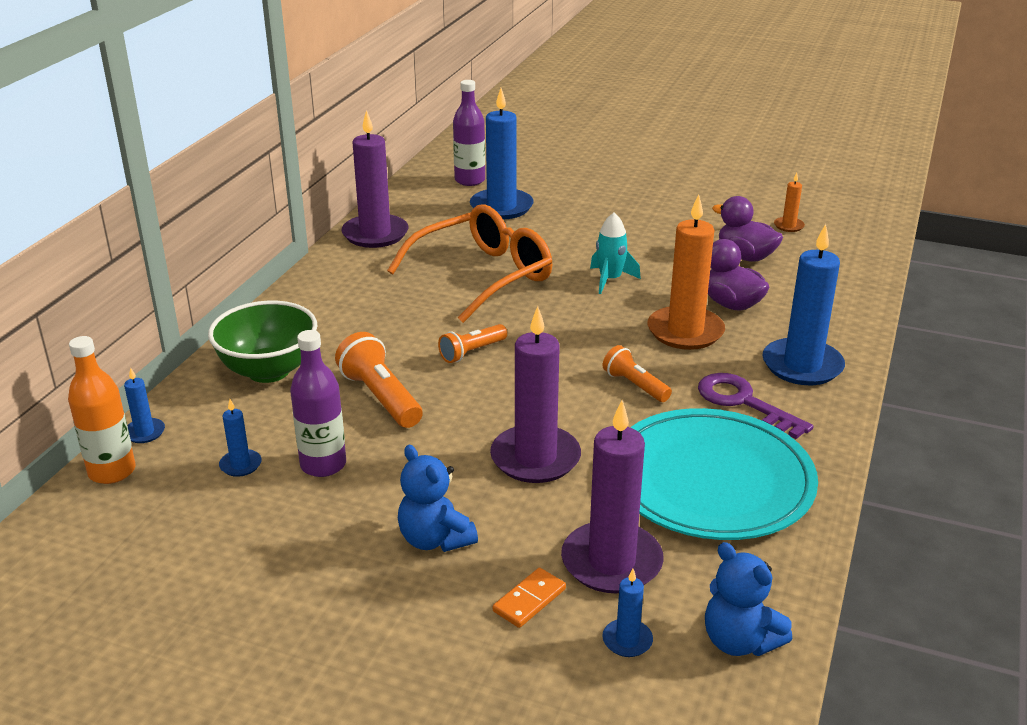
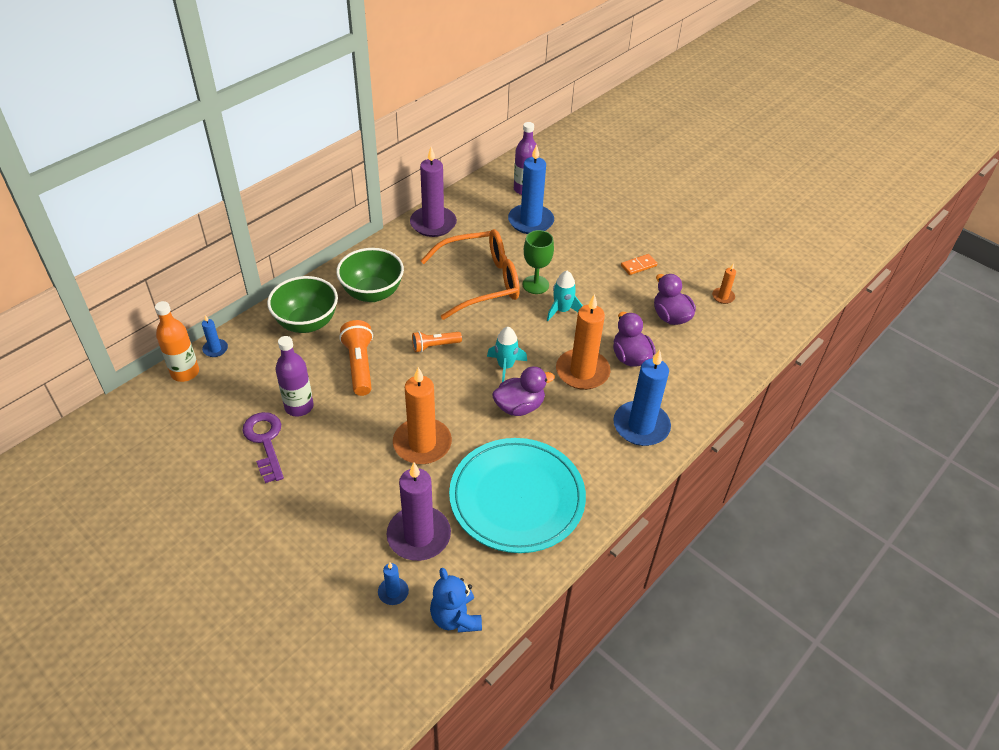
camera: 20 degrees right, 15 degrees up
(240, 465) = (254, 391): blue candle -> none
(342, 318) = (372, 293): none -> green bowl
(435, 539) = (330, 483): blue teddy bear -> none
(529, 600) = (356, 544): orange domino -> orange domino (638, 266)
(535, 458) = (422, 443): purple candle -> orange candle
(556, 263) = (535, 285): none -> green goblet
(583, 350) = (505, 366): none -> turquoise rocket
(635, 385) = (519, 406): orange flashlight -> purple duck
(744, 403) = (580, 444): purple key -> purple key (265, 442)

